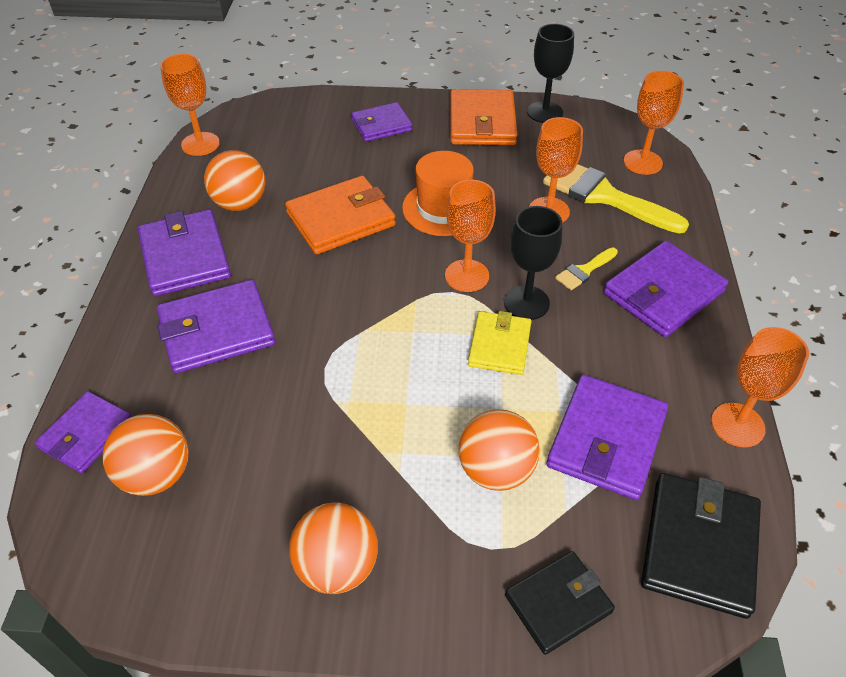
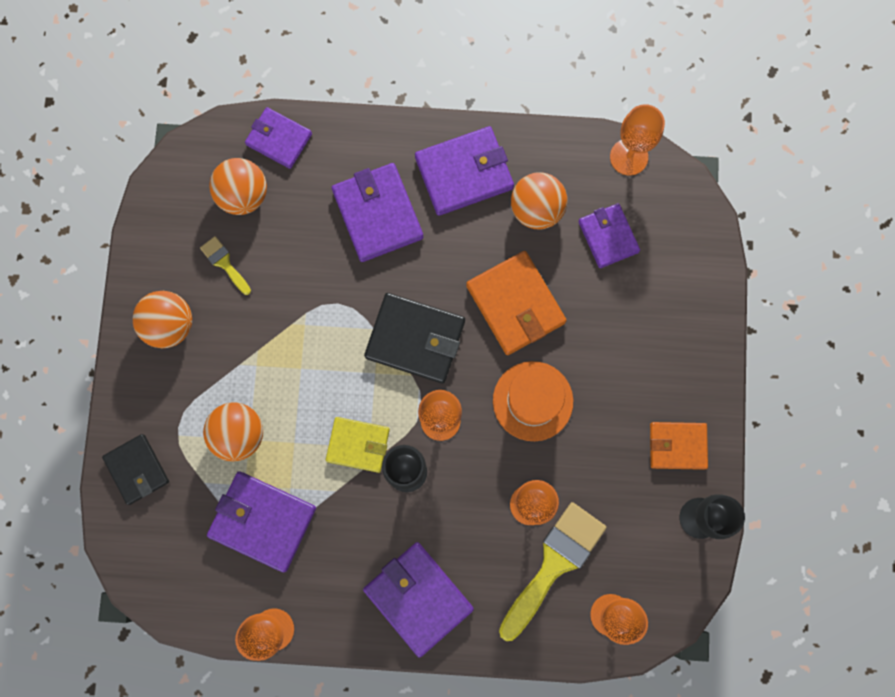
camera: 90 degrees right, 30 degrees up
(381, 125) = (668, 337): purple wallet -> purple wallet (608, 237)
(482, 122) = (677, 446): orange wallet -> orange wallet, size x0.65
(584, 271) = (446, 529): yellow brush -> yellow brush (224, 263)
(699, 546) = (172, 574): black wallet -> black wallet (415, 339)

